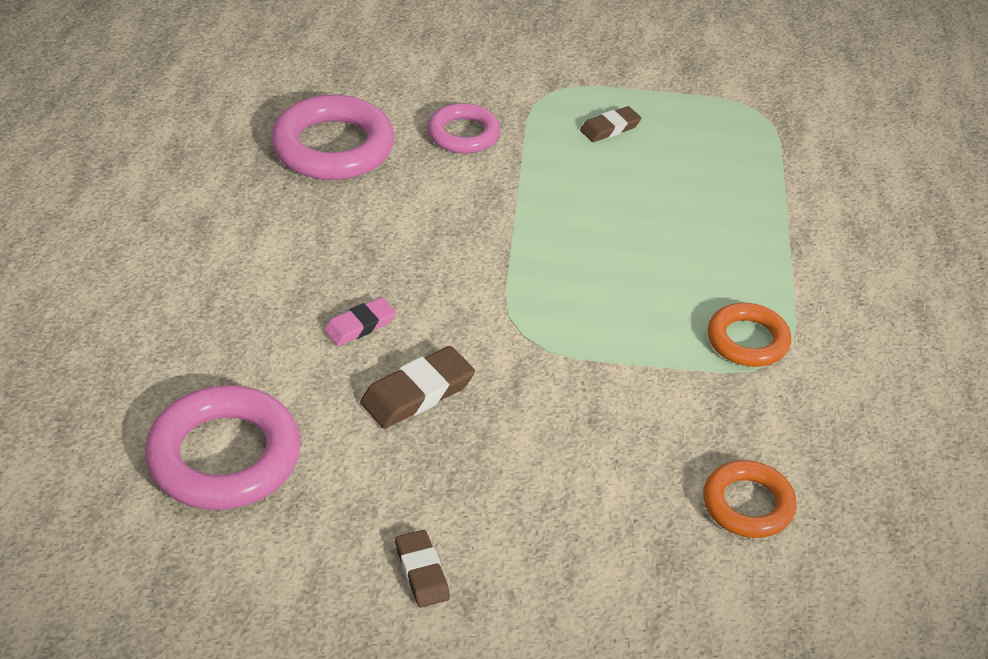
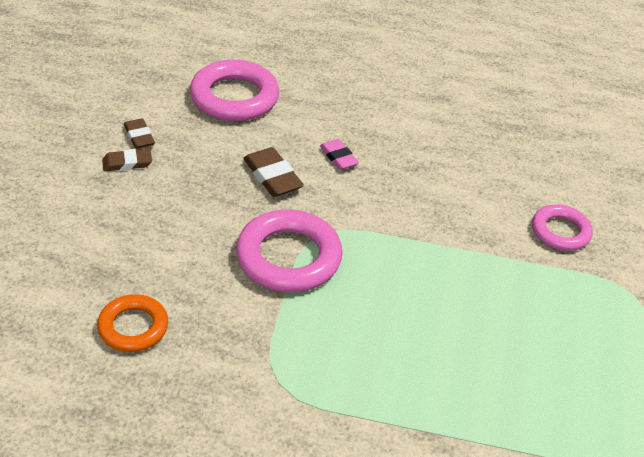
camera: 95 degrees right, 0 degrees up
(333, 147) = (531, 160): pink ring -> pink ring (288, 257)
(610, 128) = (587, 329): brown eraser -> brown eraser (139, 136)
(747, 340) = (303, 367): orange ring -> none

